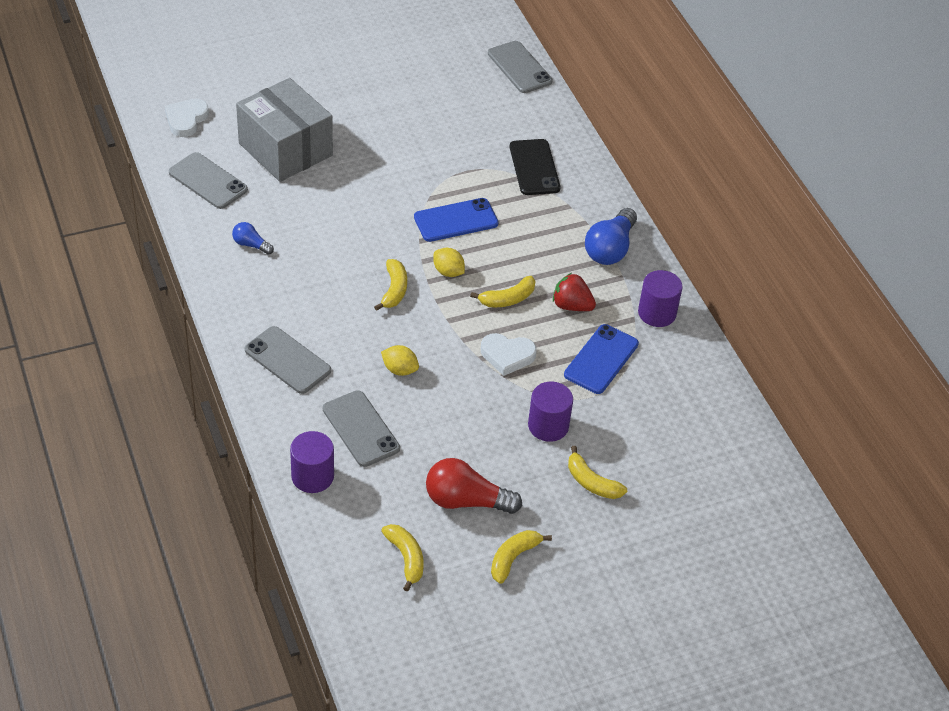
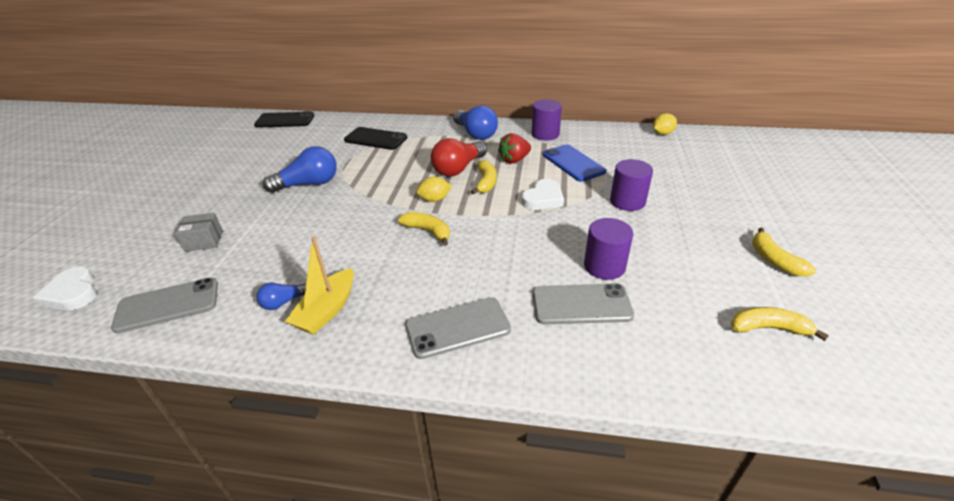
camera: 55 degrees left, 10 degrees down
(258, 274) = (327, 310): none -> yellow boat
(285, 149) = (204, 241): grey box -> grey box, size x0.42
(312, 476) = (633, 364): purple cylinder -> purple cylinder (604, 266)
(399, 370) = (521, 256): yellow lemon -> yellow lemon (662, 133)
(410, 165) = (308, 184): none -> blue light bulb
(456, 220) = (387, 181): blue phone -> none
(466, 501) = (698, 266): red light bulb -> red light bulb (458, 169)
(519, 67) = (285, 120): grey phone -> black phone
(591, 482) = (694, 199): yellow banana -> none

